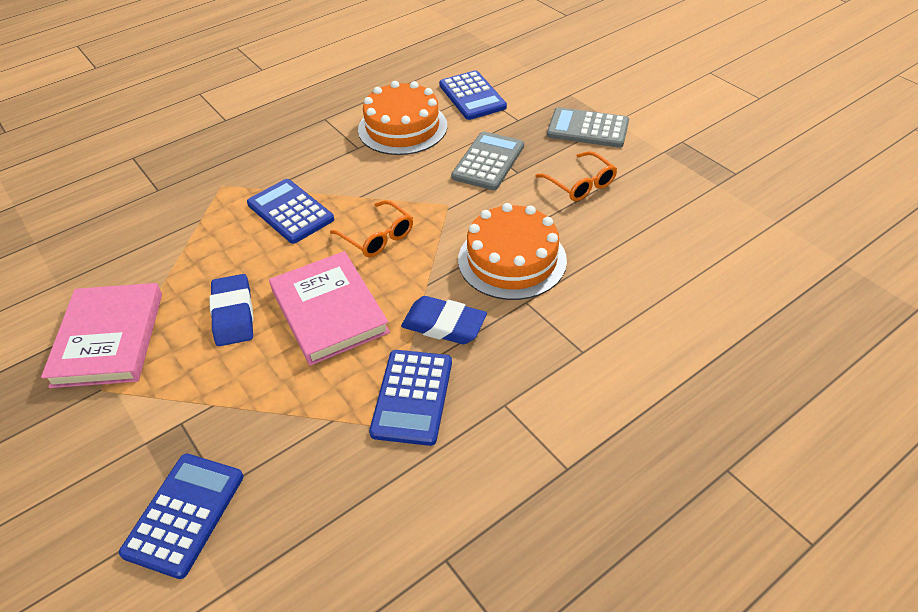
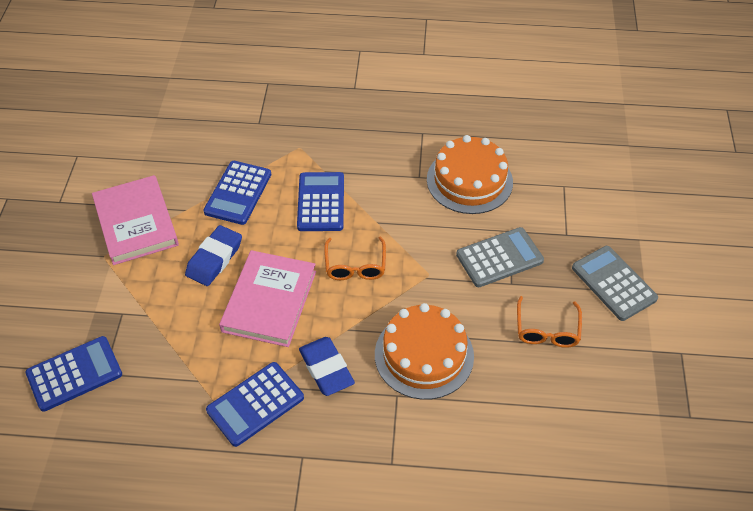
camera: 40 degrees right, 5 degrees up
(108, 338) = (136, 223): pink book -> pink book turned 60 degrees counterclockwise
(472, 96) = (555, 186): blue calculator -> blue calculator (238, 193)

